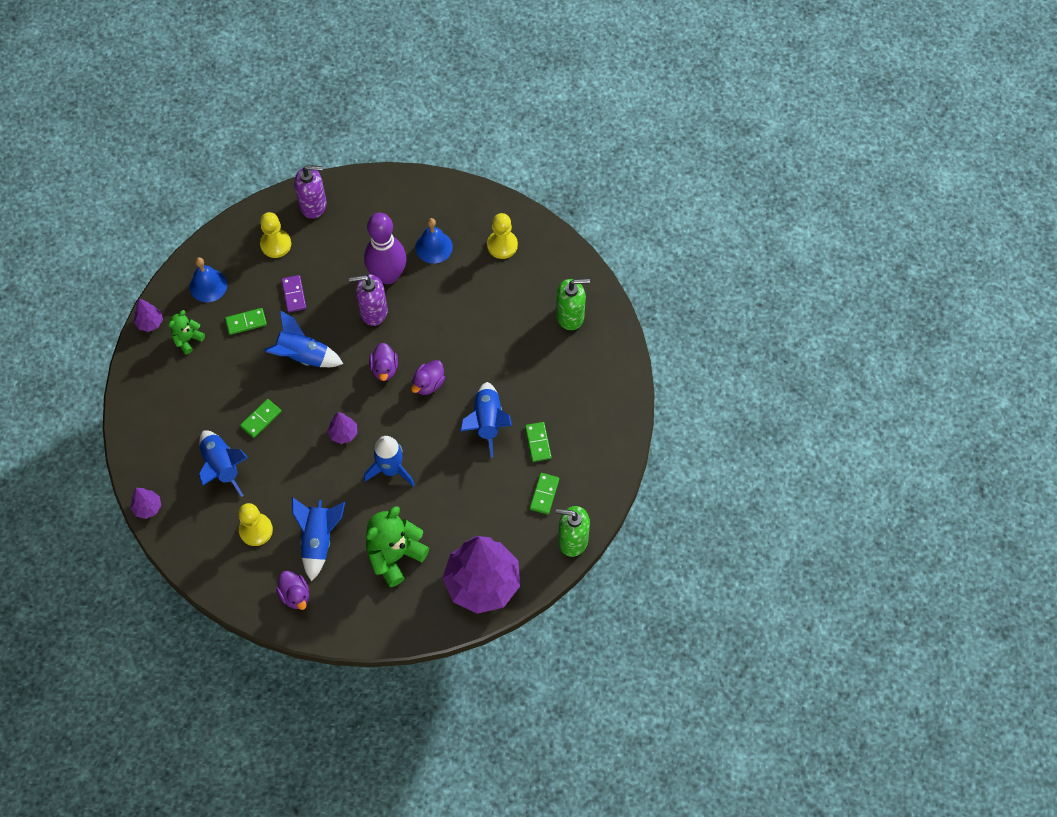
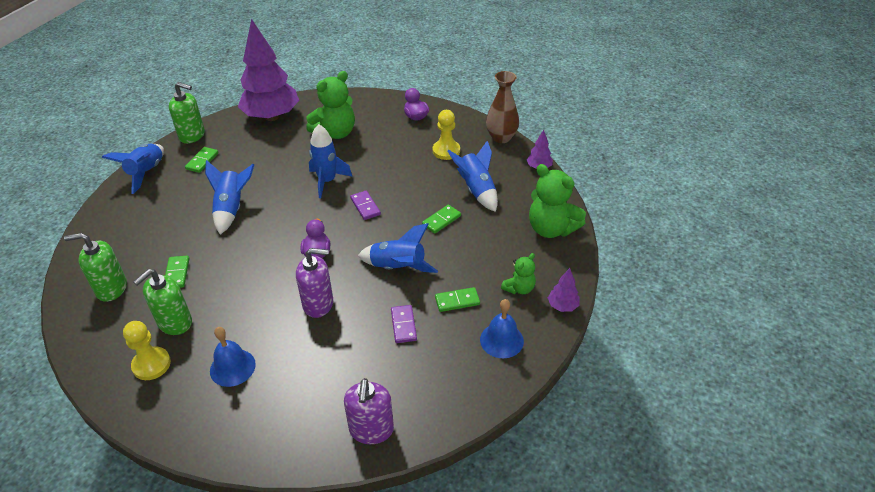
camera: 175 degrees left, 20 degrees down
(147, 415) = (551, 229): none -> green teddy bear
(187, 559) = (501, 137): none -> brown vase
(276, 244) = (422, 382): yellow pawn -> none
(313, 205) = (371, 430): purple soap dispenser -> purple soap dispenser turned 90 degrees counterclockwise
(319, 540) = (395, 143): blue rocket -> blue rocket (146, 173)
(343, 434) = (365, 206): purple tree -> purple domino
(388, 275) = (294, 339): purple bowling pin -> none
(428, 384) = (277, 239): purple duck -> none
(497, 284) = (174, 322): none -> green soap dispenser
(538, 442) = (192, 193): green domino -> green domino (177, 273)

